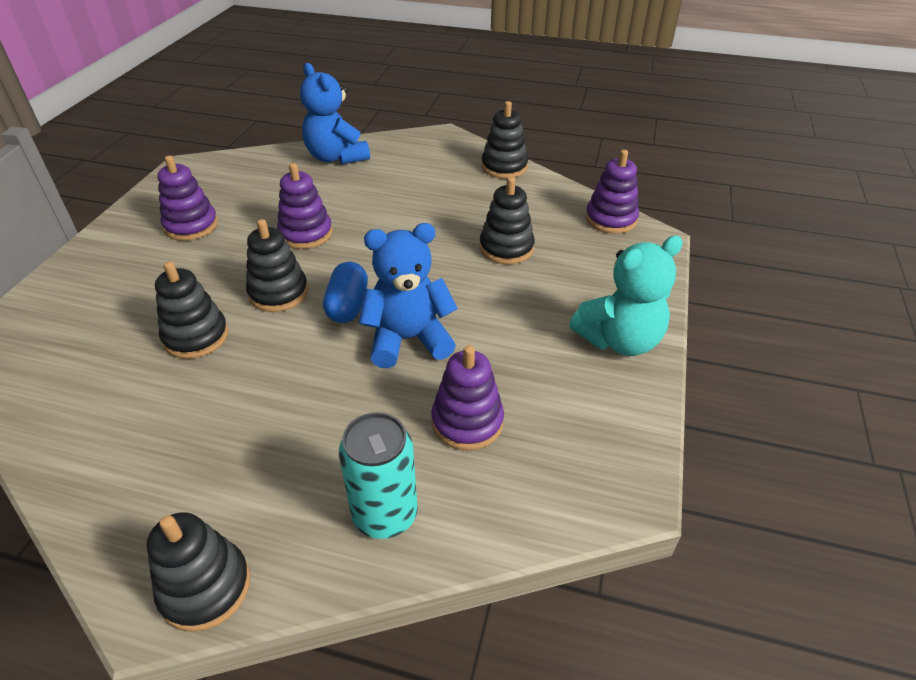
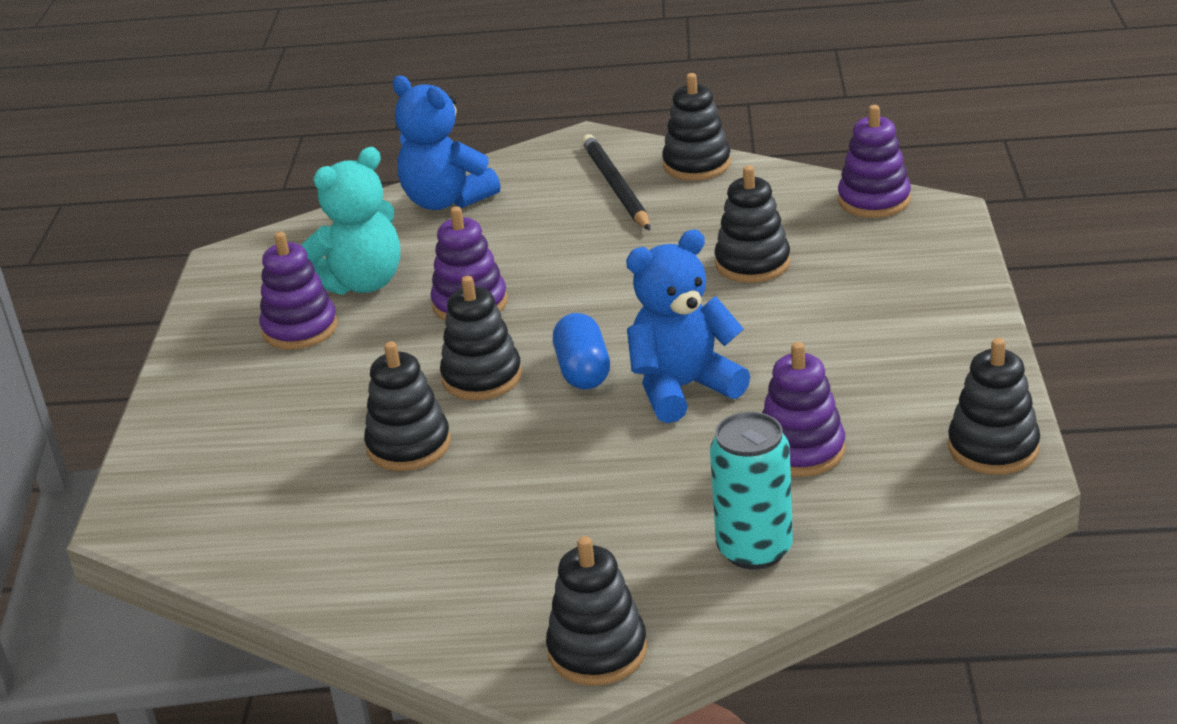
camera: 10 degrees left, 10 degrees down
(445, 171) = (615, 186): none -> black pencil
(619, 340) = (942, 332): turquoise teddy bear -> turquoise teddy bear (362, 283)
(621, 465) = (993, 448): none -> black stacking toy

